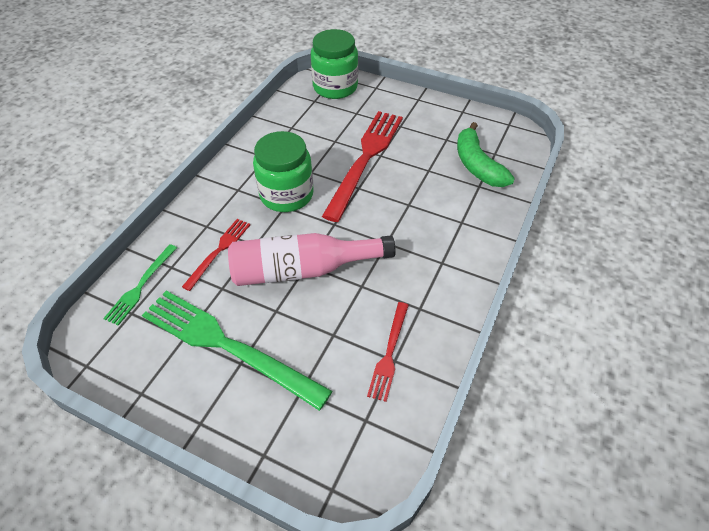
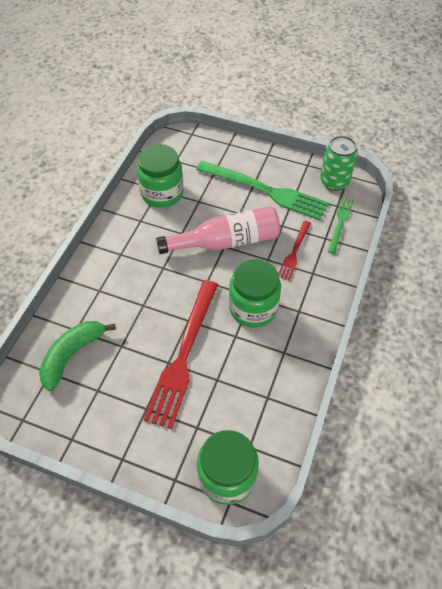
camera: 175 degrees right, 5 degrees up
(114, 355) = (334, 182): none -> green can
(389, 353) = (162, 193): red fork -> green jar
(477, 165) = (72, 355): green banana -> green banana turned 120 degrees counterclockwise

